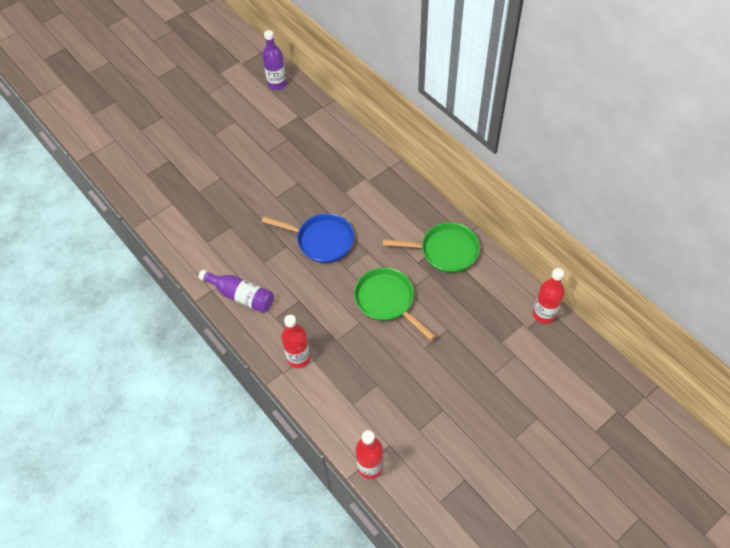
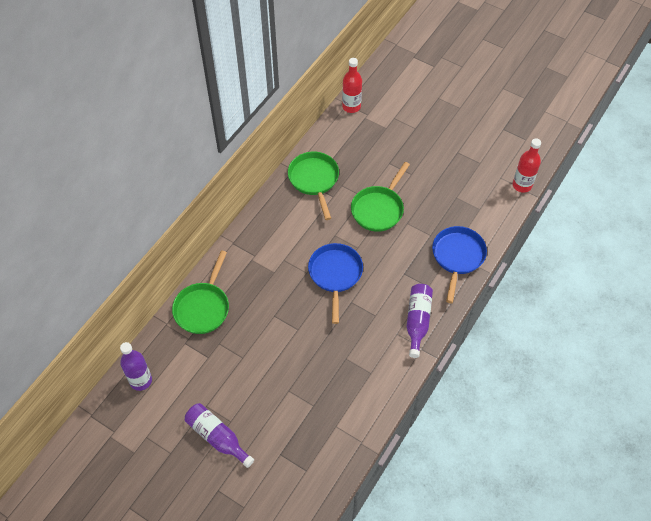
camera: 110 degrees left, 0 degrees up
(204, 123) = (217, 437): none -> purple bottle
(298, 358) = (457, 257): red bottle -> blue pan
(328, 134) = (203, 307): none -> green pan

